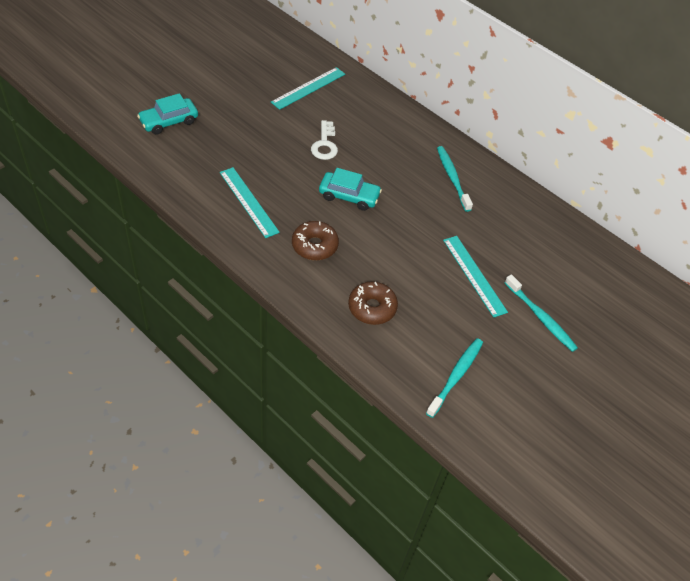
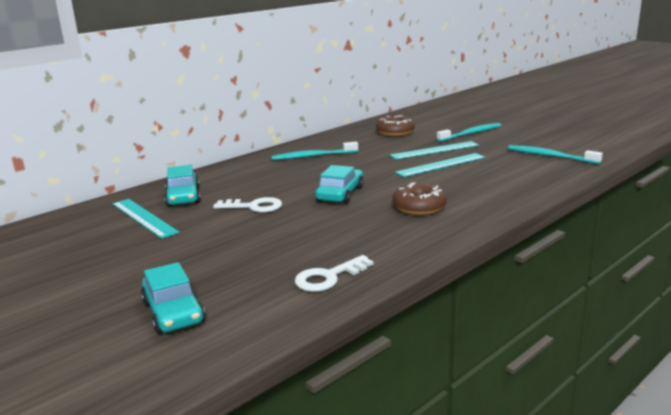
camera: 80 degrees left, 30 degrees down
(199, 187) = (328, 277): none -> white key
(248, 202) = (354, 244): turquoise ruler -> turquoise ruler (441, 165)
(348, 103) = (183, 197): none -> turquoise car
(372, 308) = (493, 183): brown donut -> brown donut (395, 132)

